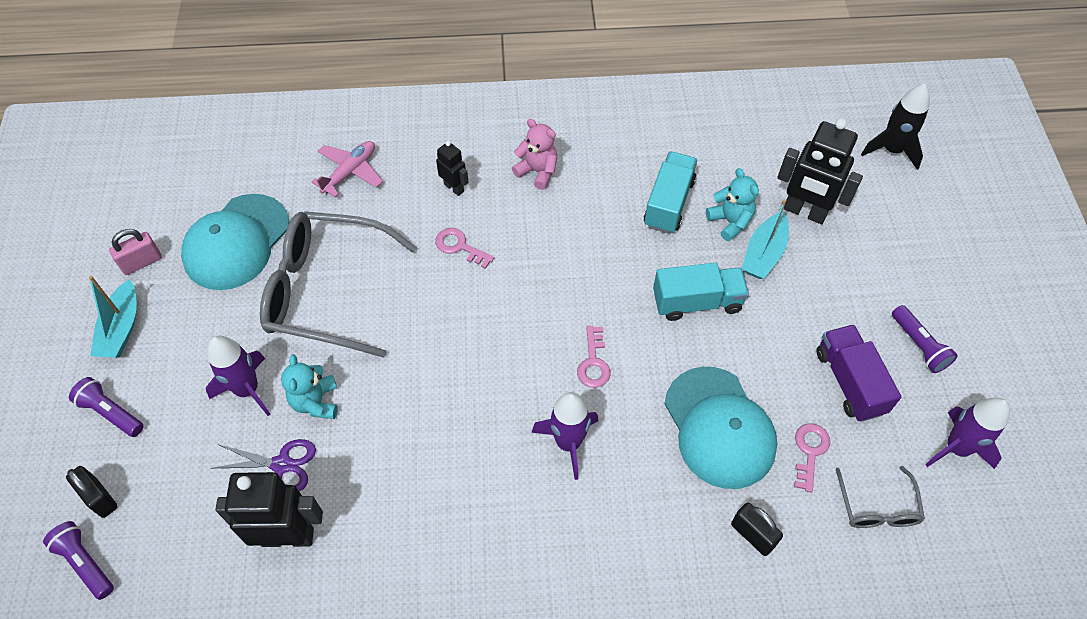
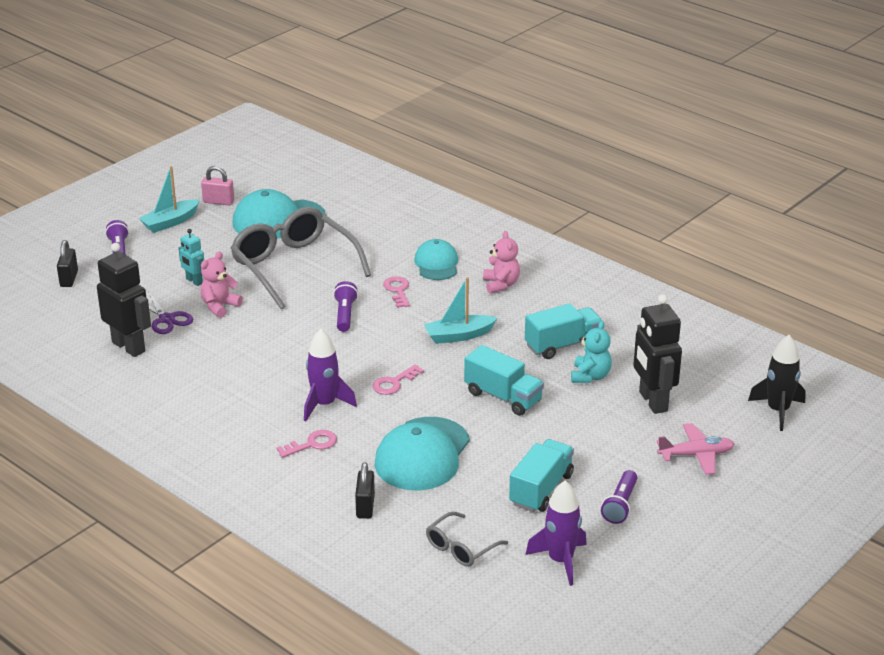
camera: 45 degrees right, 25 degrees down
(85, 563) = (30, 297): purple flashlight -> purple flashlight (345, 315)
(247, 389) = (194, 281): purple rocket -> turquoise robot
(316, 402) = (219, 306): turquoise teddy bear -> pink teddy bear
(350, 172) = (386, 224): pink plane -> pink plane (696, 455)
(454, 188) = (436, 264): black robot -> turquoise cap
(764, 254) = (587, 403): turquoise boat -> turquoise boat (459, 336)
(809, 451) = (460, 499): pink key -> pink key (312, 444)
(849, 382) = (541, 489): purple truck -> turquoise truck

